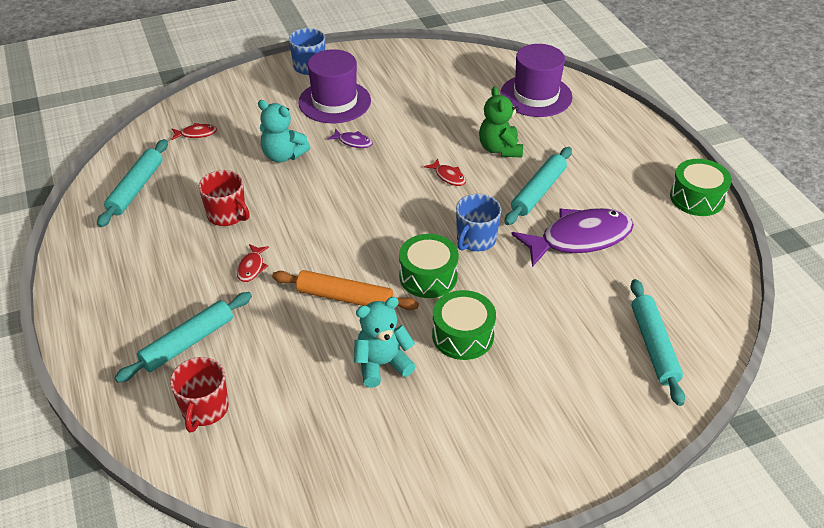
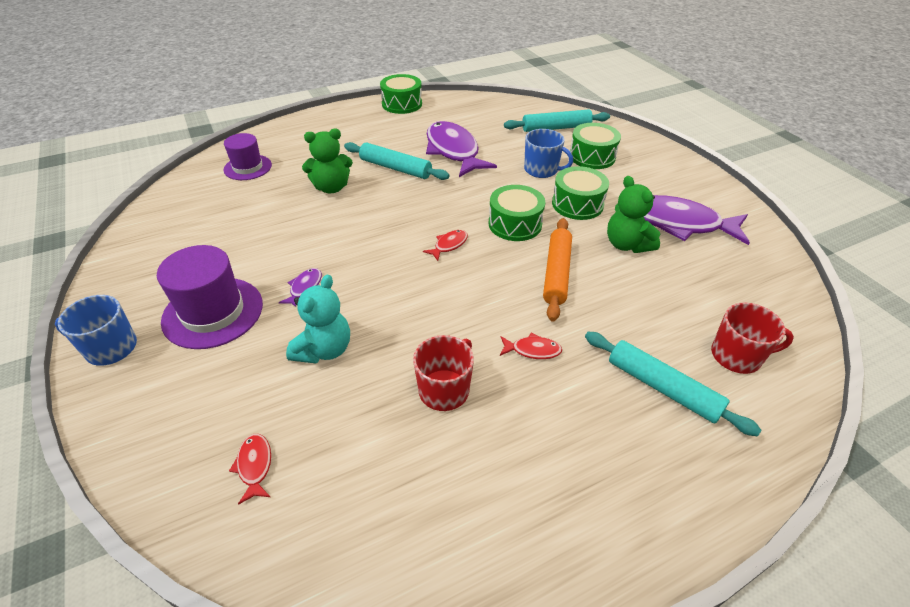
camera: 95 degrees left, 0 degrees up
(136, 188) = (391, 524): turquoise rolling pin -> none
(382, 364) = (627, 244): turquoise teddy bear -> green teddy bear
(416, 427) = (679, 224): none -> purple fish
(448, 176) = (372, 217): red fish -> red fish (449, 245)
(475, 240) = (462, 199): blue mug -> blue mug (541, 170)
(536, 96) = (248, 167): purple hat -> purple hat, size x0.64
(575, 372) = (592, 156): none -> green drum

